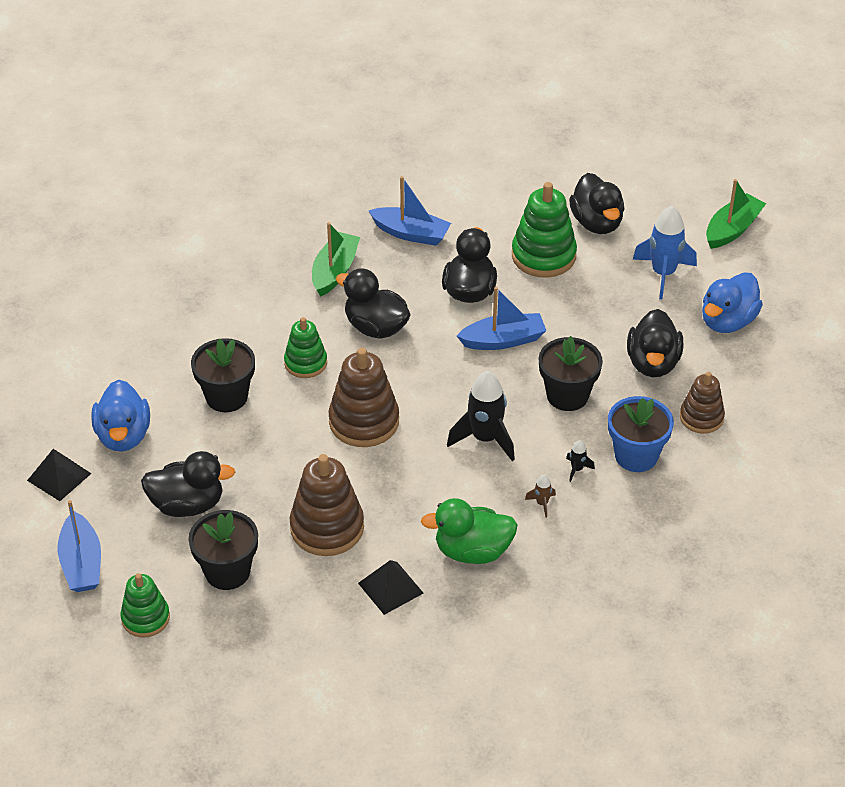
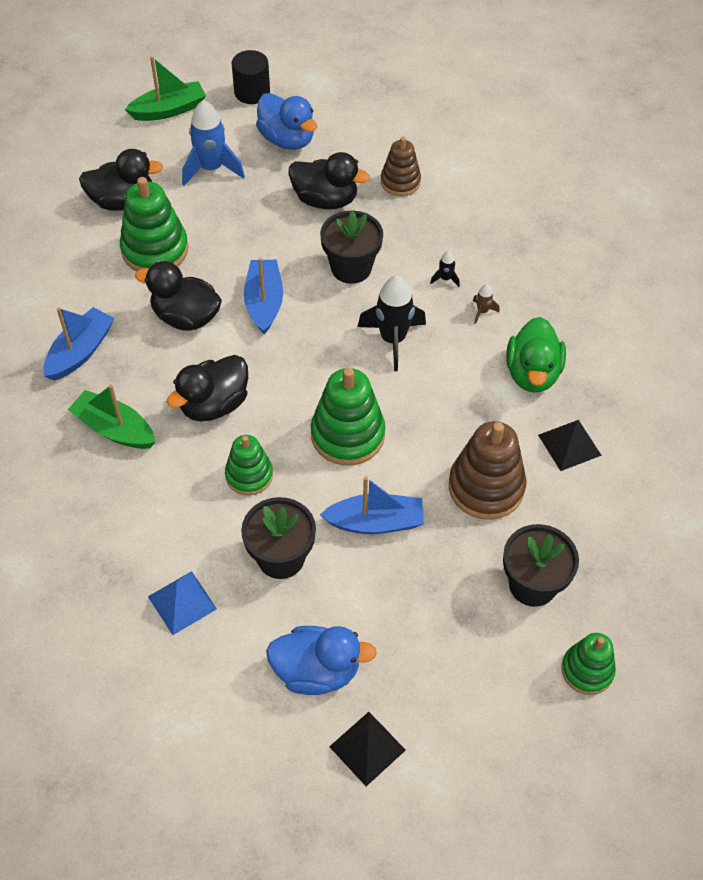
camera: 80 degrees left, 10 degrees up
(81, 563) = (503, 731): blue boat -> blue boat (375, 522)
(174, 344) = (182, 602): none -> blue pyramid
(187, 504) = (434, 613): black duck -> none
(364, 421) = (347, 435): brown stacking toy -> green stacking toy
(636, 456) = (437, 234): blue flower pot -> none
(732, 229) = (169, 110): green boat -> green boat turned 105 degrees clockwise
(786, 284) = (252, 92): none -> black cylinder

